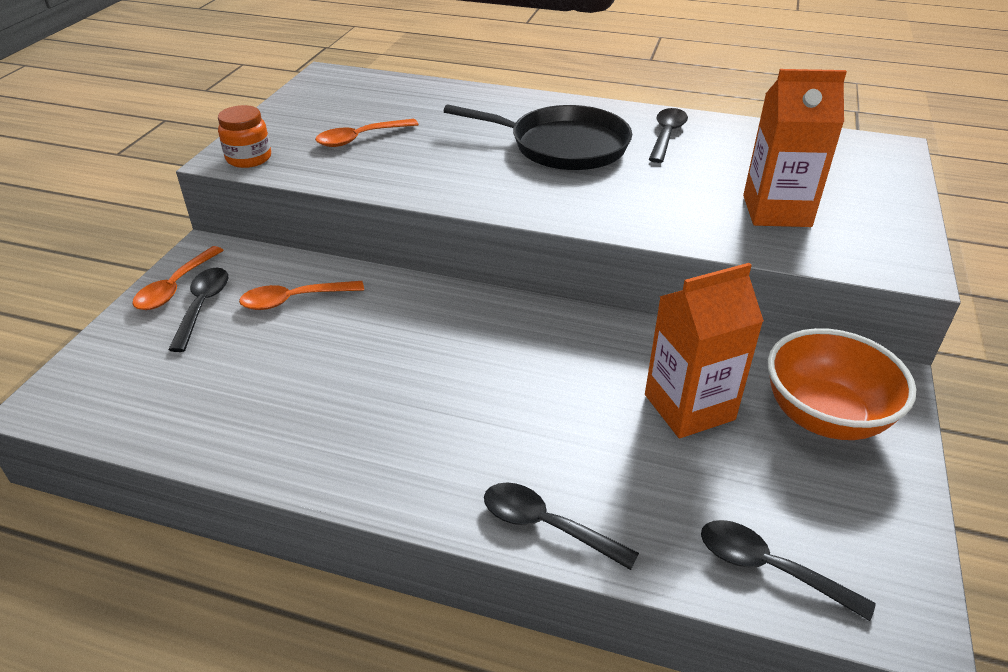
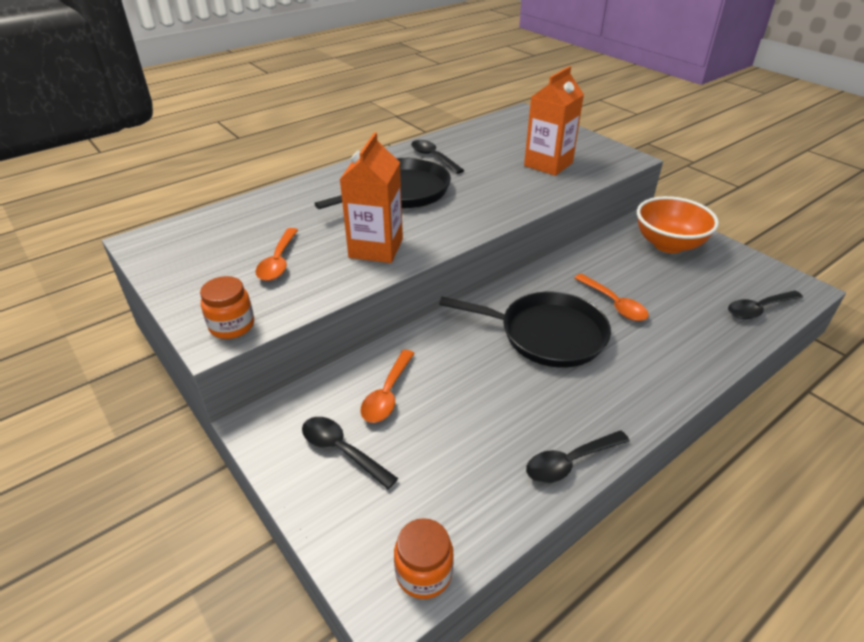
camera: 55 degrees left, 0 degrees up
(86, 412) = (424, 573): none -> orange jar
(175, 287) = (294, 460): orange spoon -> orange spoon (614, 304)
(486, 370) = (547, 334): none -> black pan
(546, 525) = (695, 367): black spoon -> black spoon (570, 462)
(689, 407) = (634, 279): orange carton -> orange carton (376, 248)

